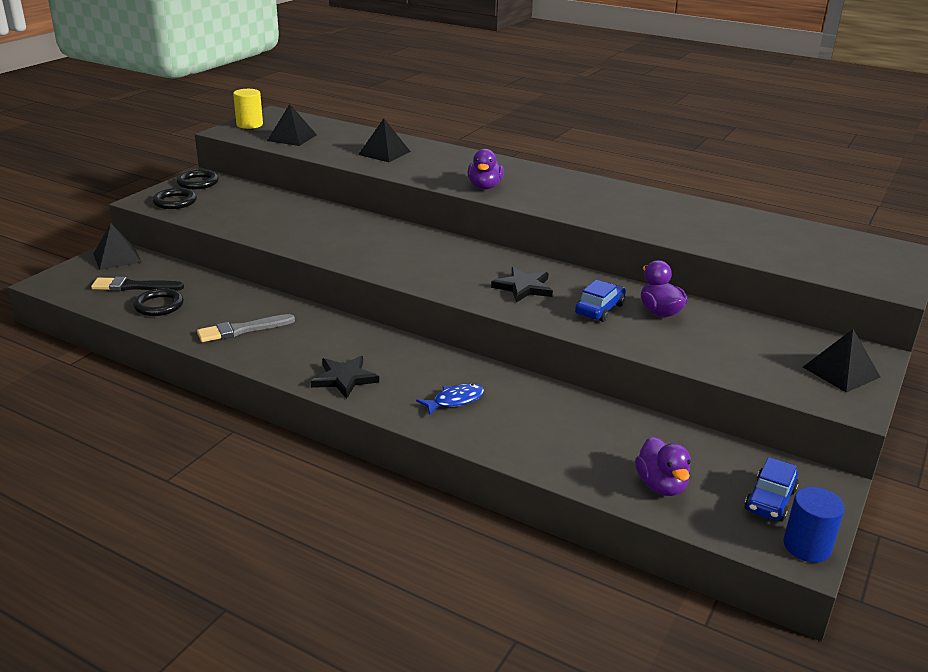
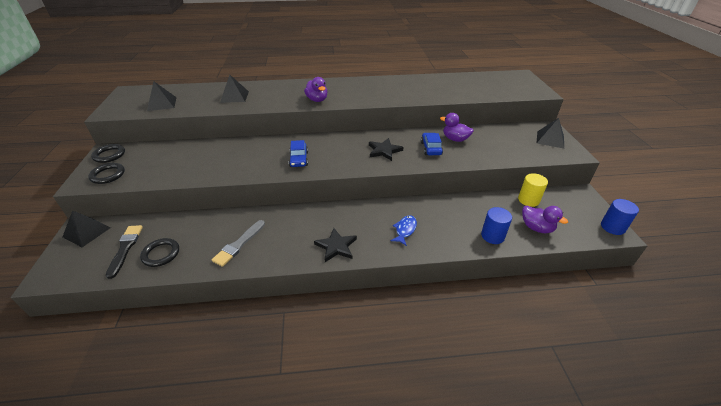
camera: 35 degrees left, 10 degrees up
(134, 286) = (125, 248): black brush -> black brush turned 120 degrees clockwise
(249, 125) = (119, 103): yellow cylinder -> yellow cylinder (528, 200)
(572, 462) = (492, 236): none -> blue cylinder
(770, 500) = (576, 212): blue car -> blue car (299, 159)

